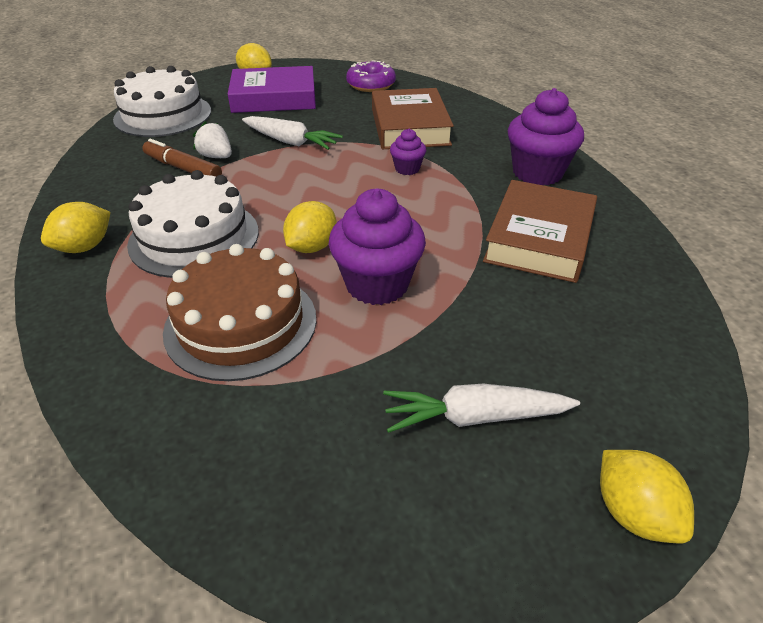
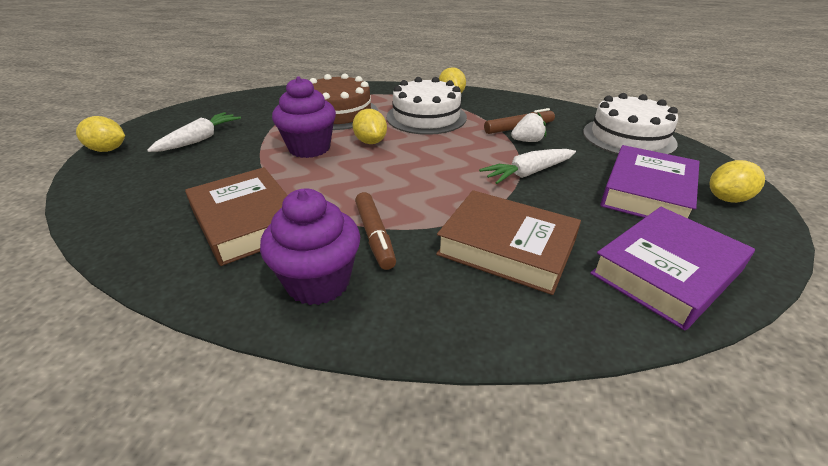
camera: 125 degrees right, 5 degrees down
(371, 85) = (666, 272): purple donut -> purple book
(407, 169) = (420, 209): purple cupcake -> none
(466, 173) = (375, 236): none -> brown marker

